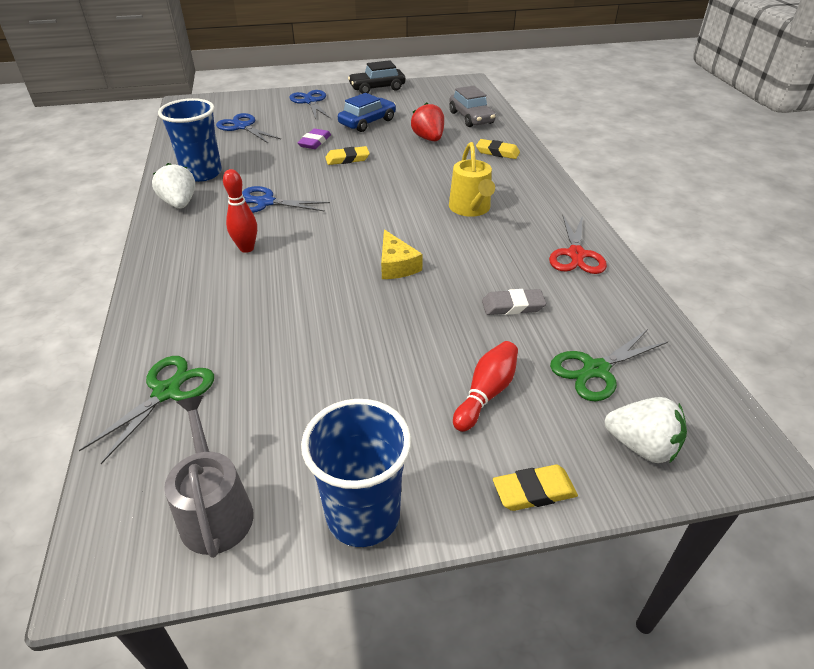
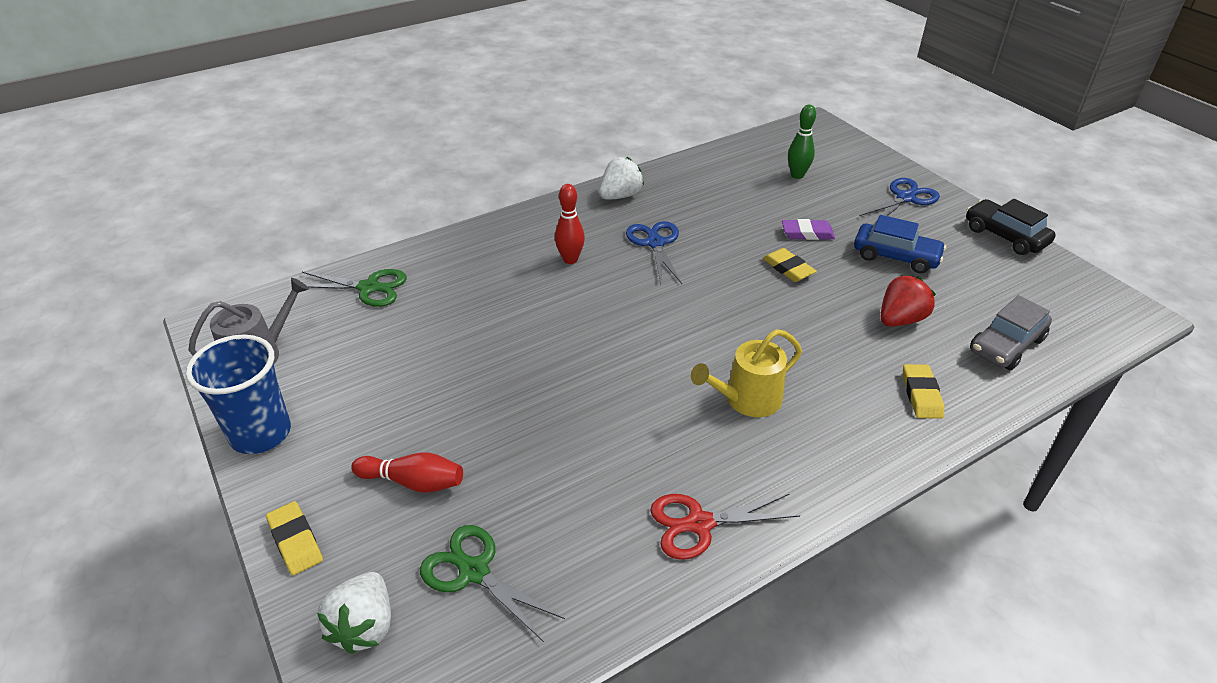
camera: 70 degrees right, 0 degrees up
(202, 173) = (682, 187): blue cup -> none
(242, 127) = (797, 175): blue scissors -> green bowling pin
(396, 265) = (593, 366): yellow cheese -> none
(513, 306) = (562, 477): grey eraser -> none

